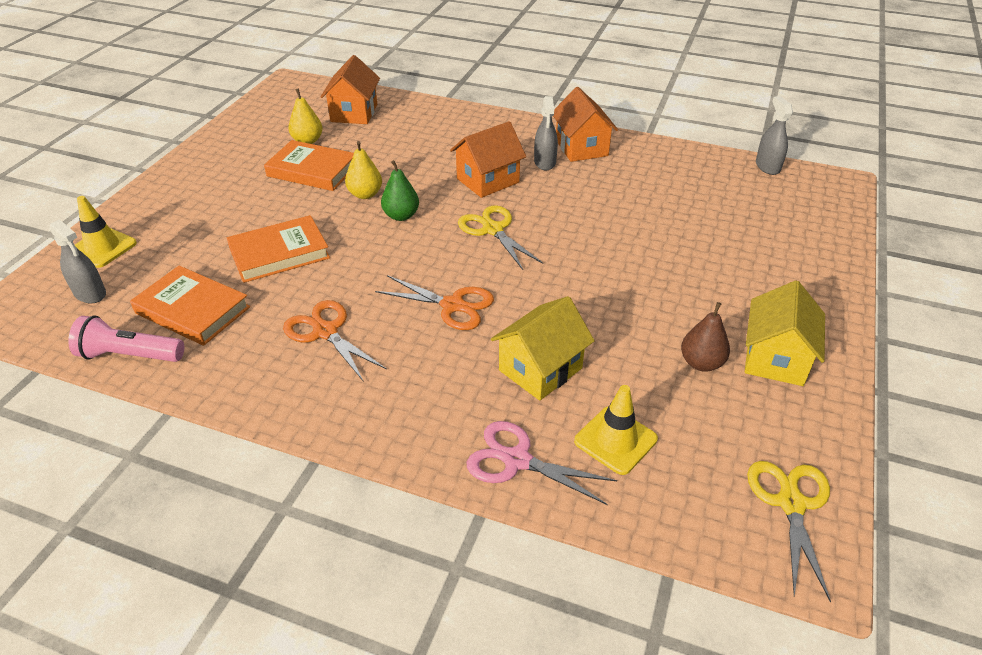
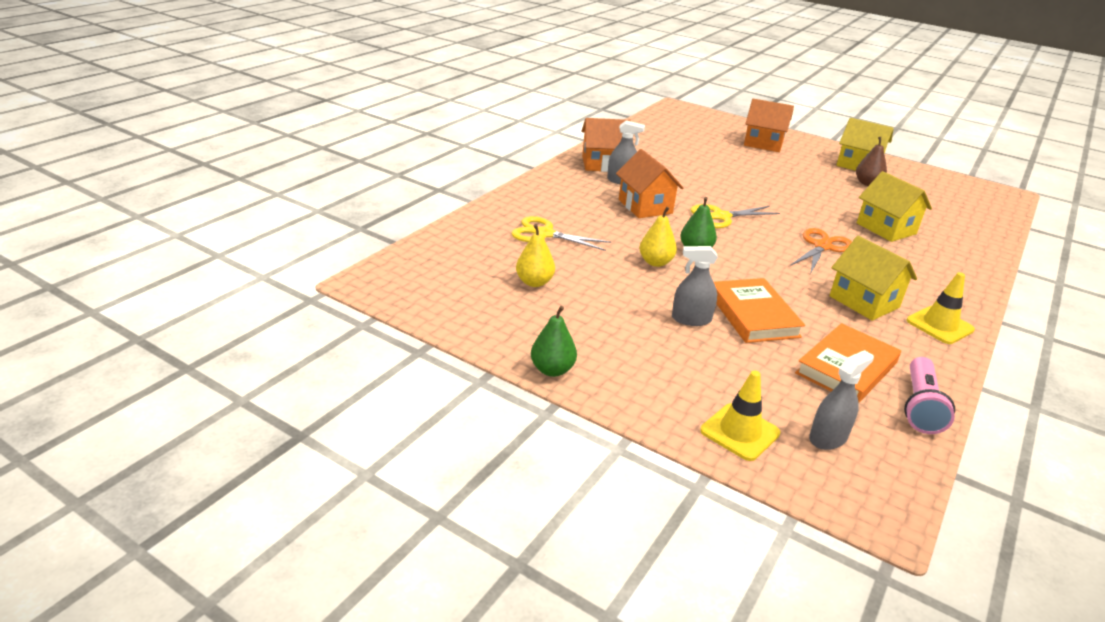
camera: 80 degrees left, 10 degrees down
(183, 162) = (552, 370): none -> green pear
(312, 170) = (601, 285): orange book -> none
(325, 332) = (864, 302): orange scissors -> yellow house
(354, 113) = (482, 250): orange house -> orange house (763, 143)
(517, 460) = (971, 250): pink scissors -> none
(615, 440) = (942, 219): yellow traffic cone -> yellow traffic cone (939, 325)
(767, 166) = (651, 118): grey spray bottle -> grey spray bottle (691, 319)
(791, 503) = (969, 188): yellow scissors -> yellow scissors (544, 234)

